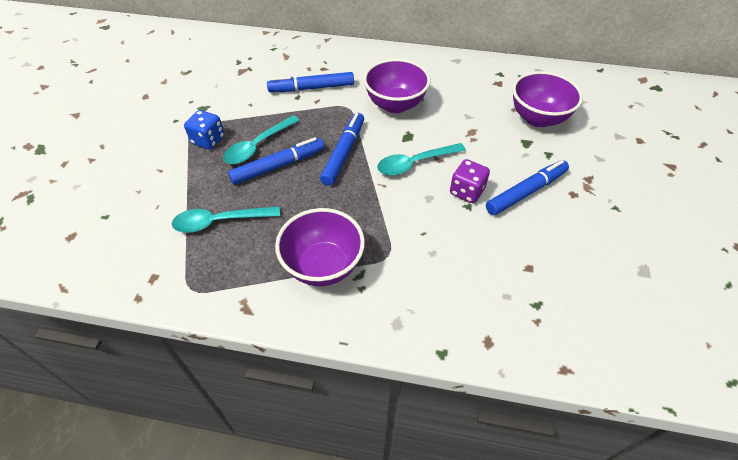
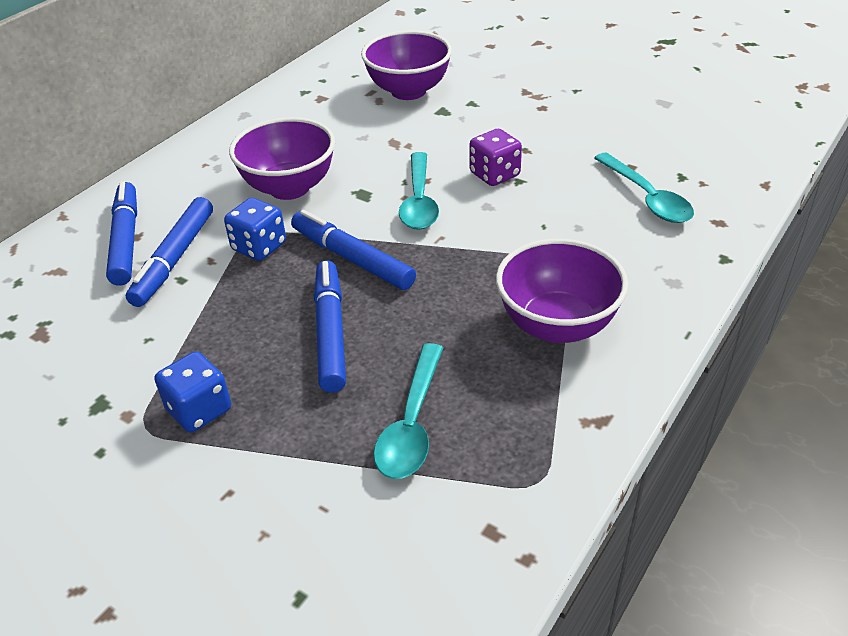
camera: 65 degrees left, 10 degrees down
(258, 146) = (265, 347): turquoise spoon -> turquoise spoon (646, 197)
(336, 113) = (259, 247): none -> blue dice
(526, 192) = (521, 135): blue marker -> blue marker (126, 240)

